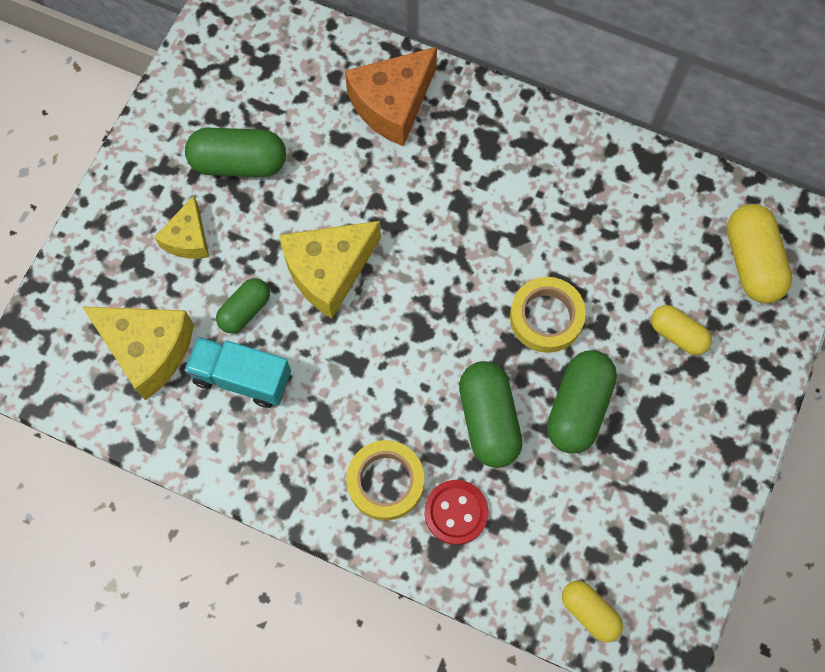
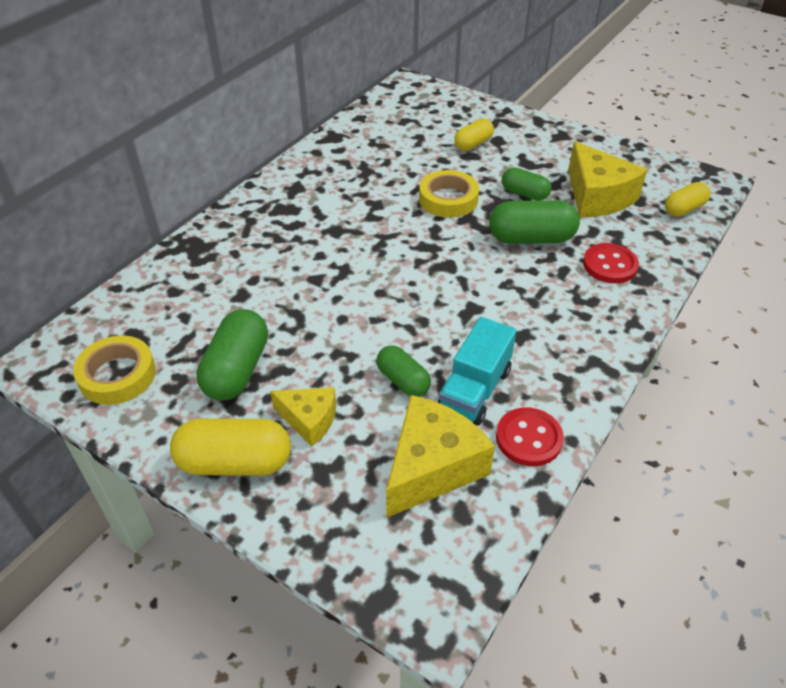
camera: 80 degrees left, 25 degrees down
(189, 431) = (528, 438): none -> red button
(328, 271) = (376, 317): yellow cheese -> yellow cheese (597, 197)
(385, 482) = (583, 302): yellow tape -> yellow tape (117, 375)
(392, 104) = (222, 258): orange cheese -> none
(578, 407) = (524, 194): green capsule -> green capsule, size x0.62
(752, 262) = (425, 108): yellow capsule -> yellow capsule (235, 462)

